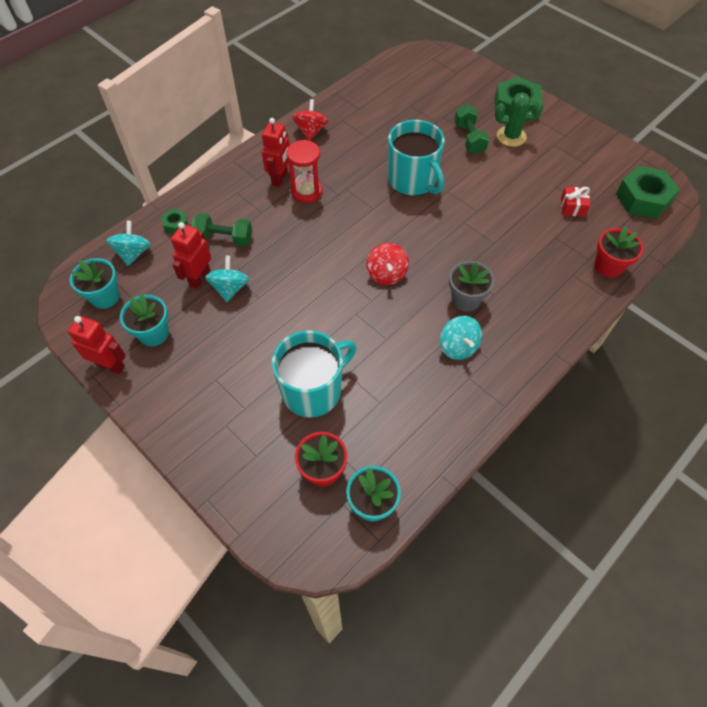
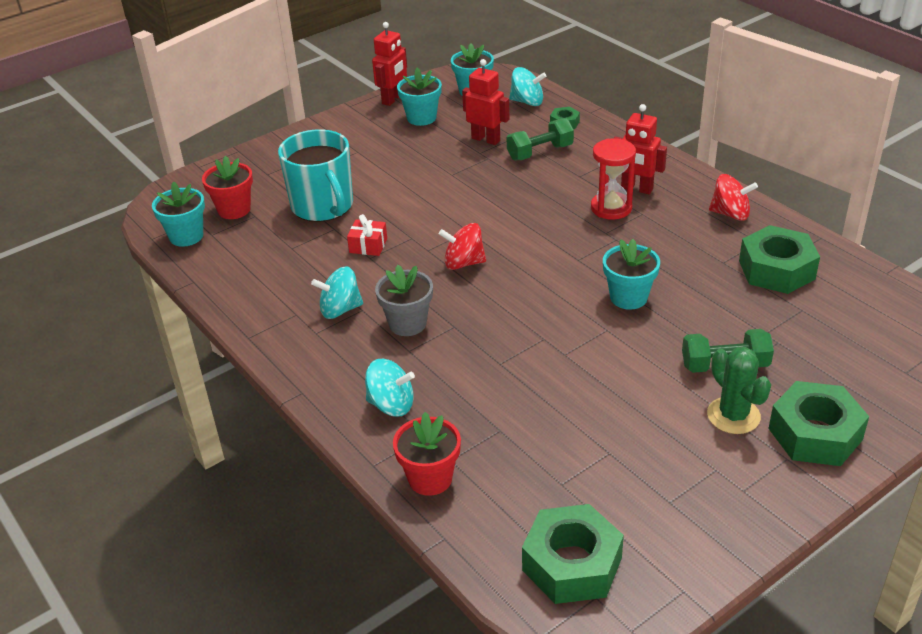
camera: 100 degrees right, 20 degrees down
(224, 238) = (540, 152): green dumbbell -> green dumbbell turned 45 degrees clockwise
(230, 288) = (467, 157): turquoise spinning top -> turquoise spinning top (391, 405)
(372, 113) = (776, 270): none -> green nut
(413, 180) = (628, 297): turquoise mug -> turquoise flower pot
(511, 136) = (733, 416): green cactus -> green cactus turned 45 degrees counterclockwise
(572, 207) = (561, 462): red gift -> red gift (368, 245)

